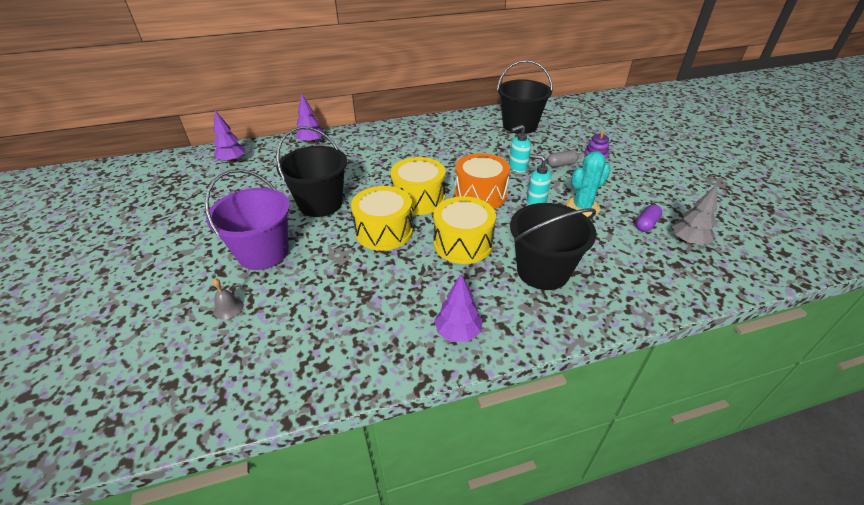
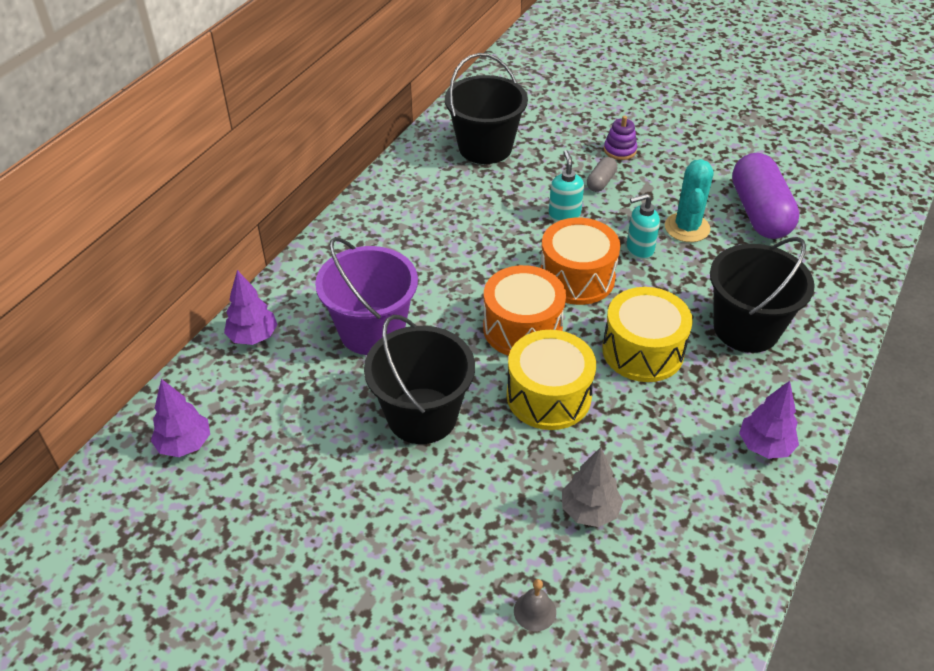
camera: 45 degrees left, 5 degrees up
(263, 252) = (462, 525): purple bucket -> purple bucket (372, 331)
(418, 199) = (522, 328): yellow drum -> orange drum
(517, 167) = (564, 214): turquoise soap dispenser -> turquoise soap dispenser turned 150 degrees clockwise
(646, 224) = (759, 212): purple capsule -> purple capsule, size x2.21
(688, 241) = (809, 210): grey tree -> grey tree (589, 511)

